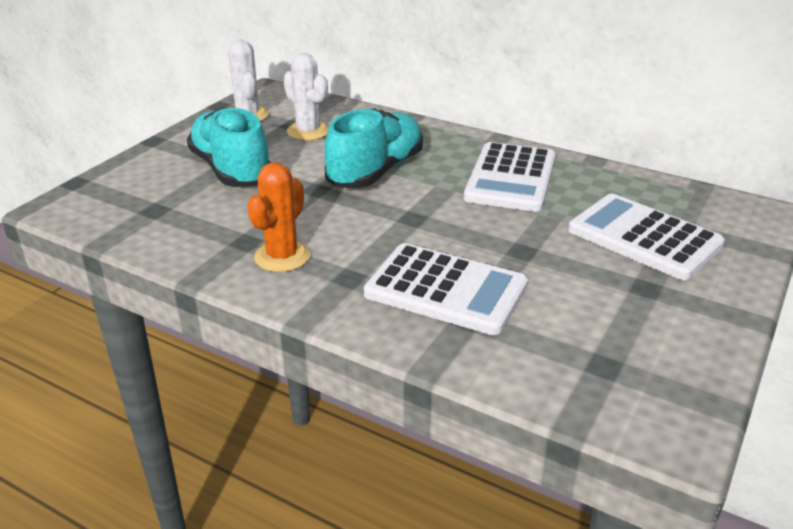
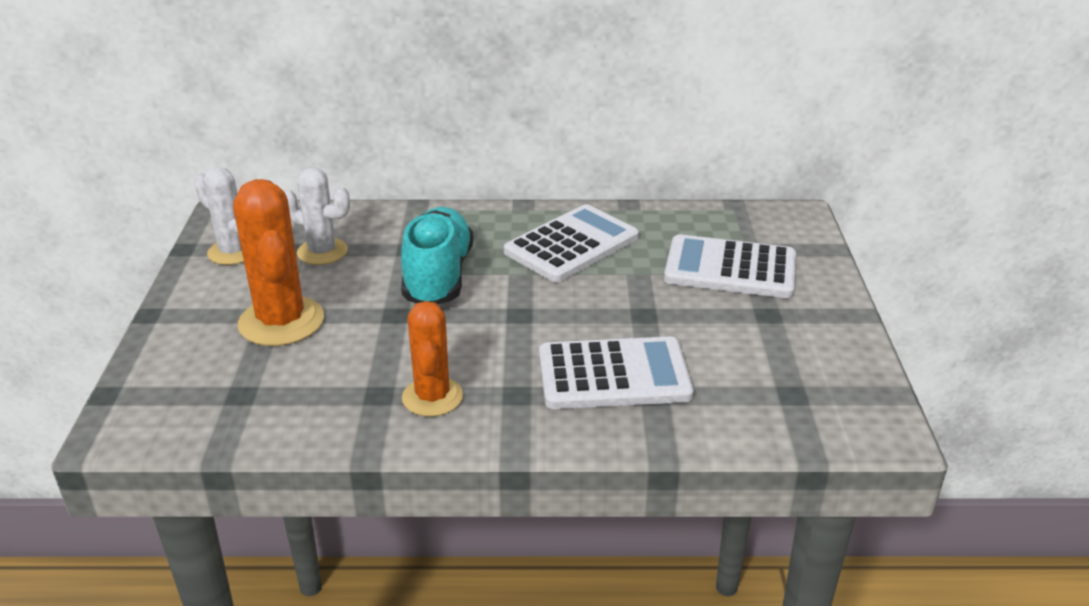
camera: 30 degrees left, 0 degrees up
(231, 170) = (281, 322): turquoise shoe -> orange cactus
(510, 178) = (572, 245): white calculator -> white calculator turned 120 degrees counterclockwise

